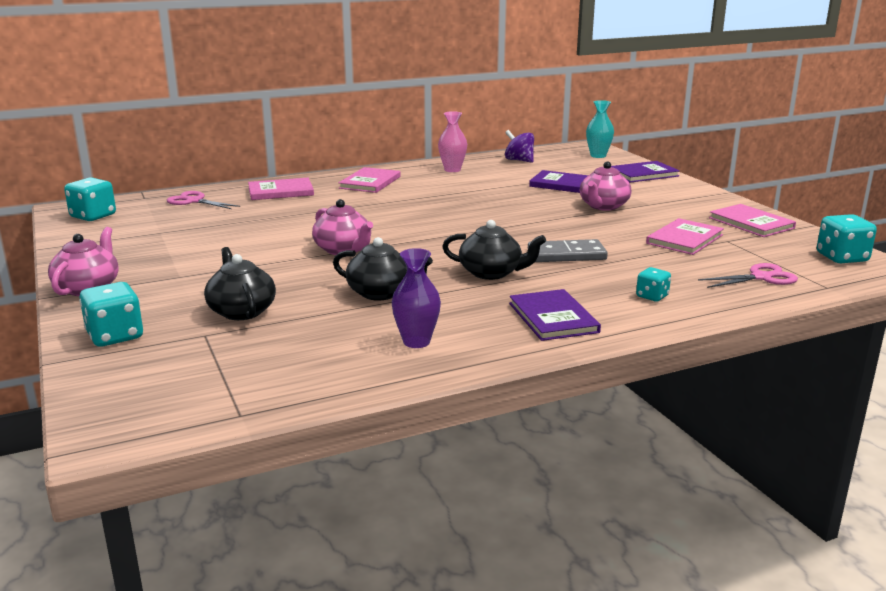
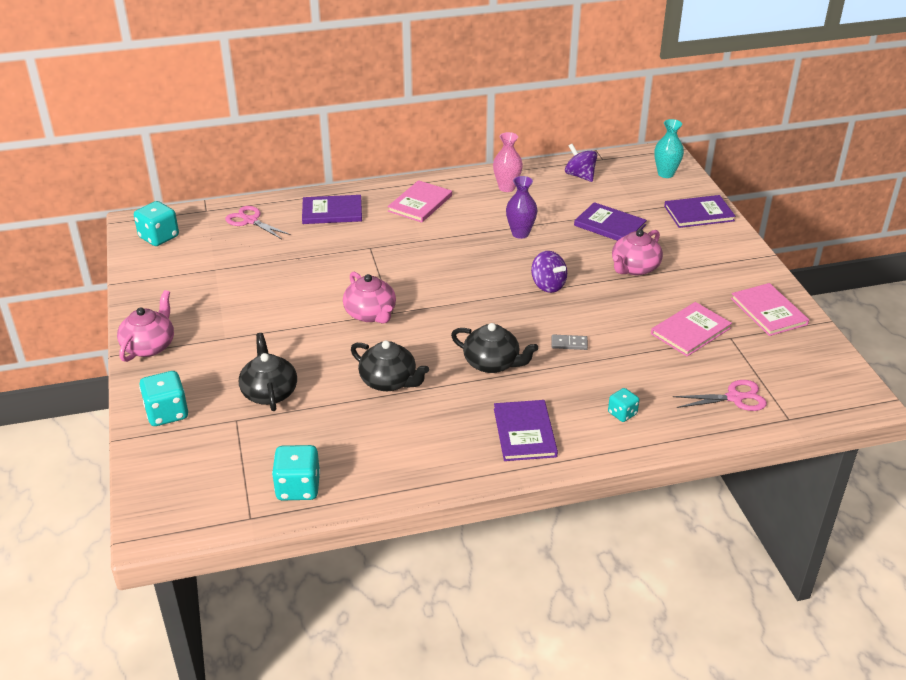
camera: 10 degrees right, 15 degrees up
(281, 191) = (332, 212): pink book -> purple book
(416, 342) = (402, 450): purple vase -> purple vase (520, 233)
(523, 221) = (548, 285): none -> purple spinning top
(566, 255) = (569, 344): grey domino -> grey domino, size x0.53
(842, 258) = (828, 377): turquoise dice -> turquoise dice (298, 488)

